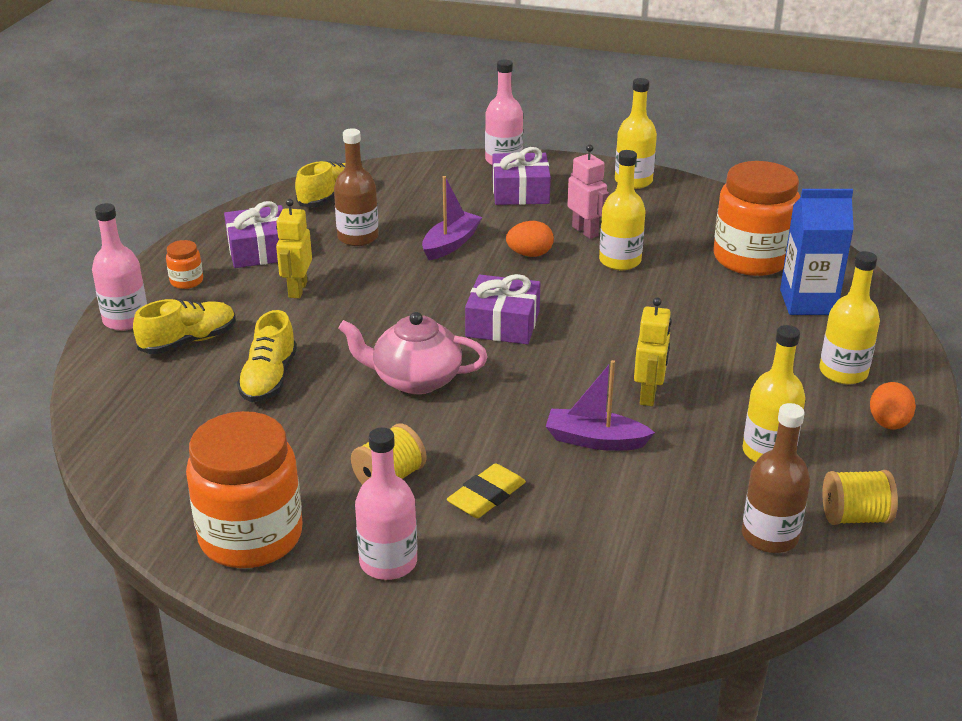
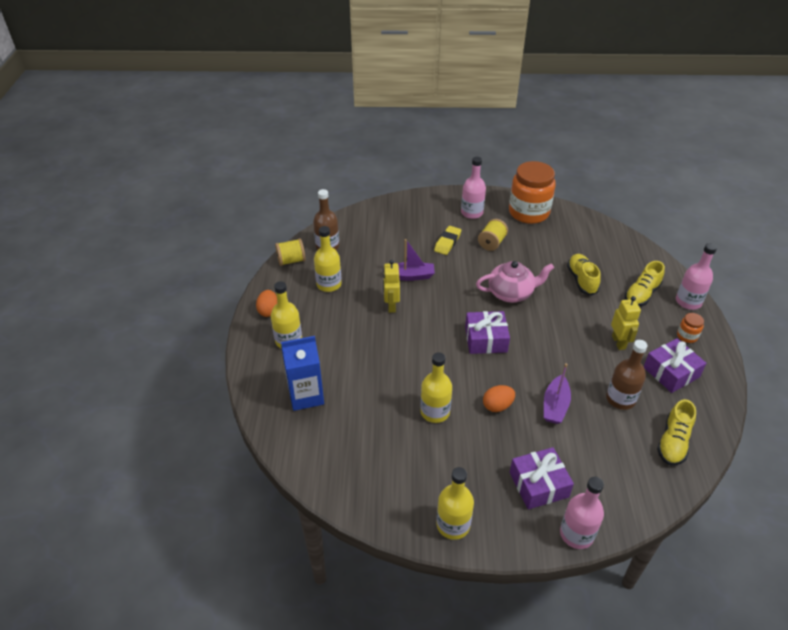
camera: 165 degrees right, 10 degrees up
(585, 231) = (469, 441): pink robot -> none
(751, 258) = (344, 434): orange jar -> none

